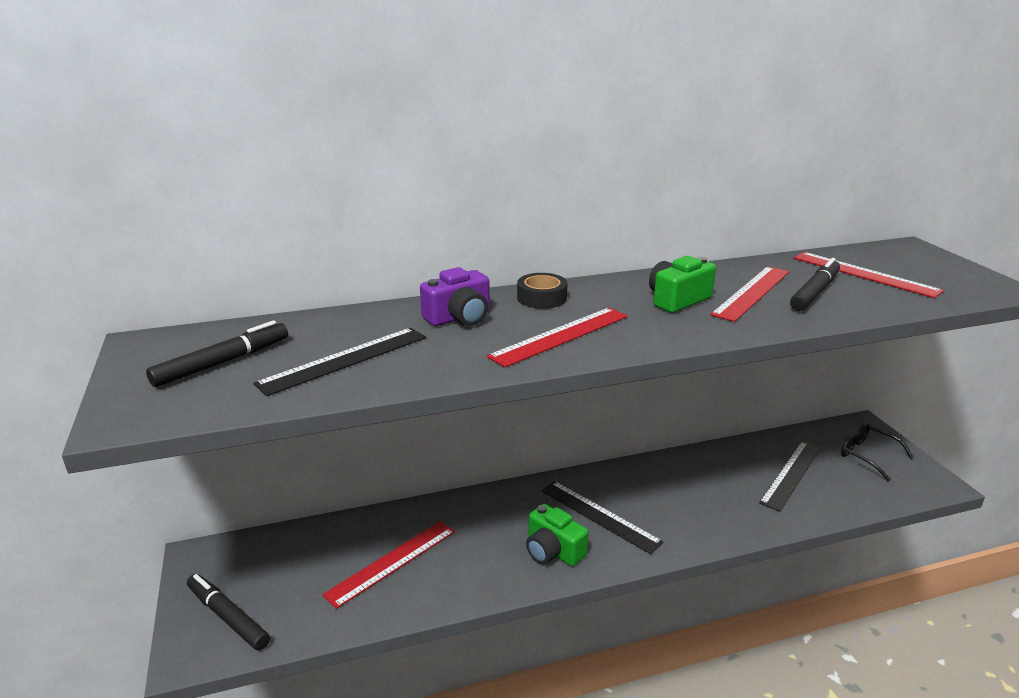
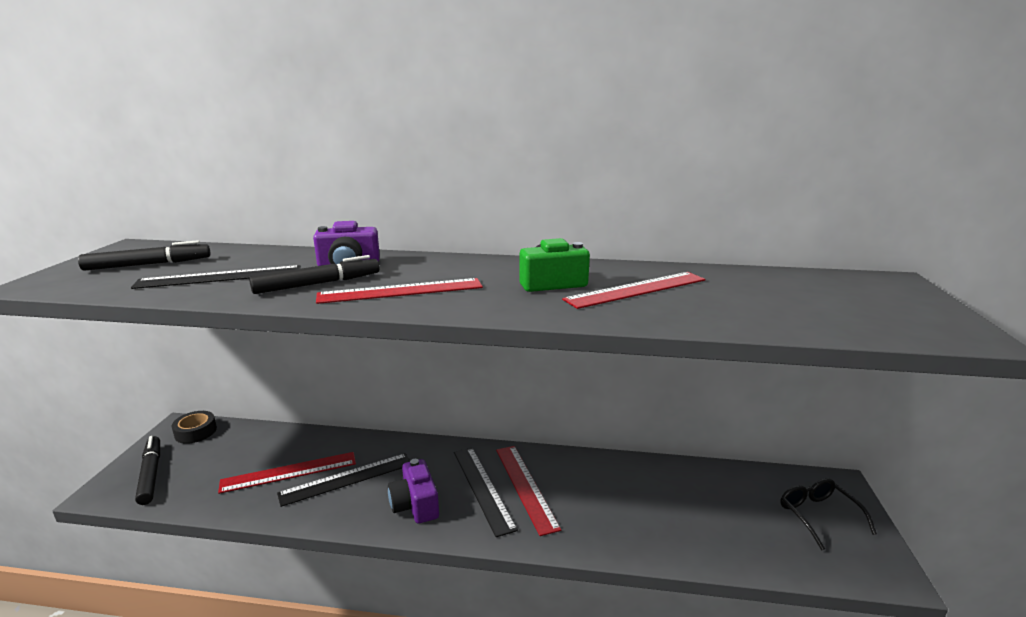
camera: 25 degrees right, 5 degrees down
(542, 298) = (436, 263): black tape -> black tape (195, 432)
(553, 551) = (415, 505): green camera -> purple camera
(791, 474) = (709, 509): black ruler -> black ruler (347, 479)
(815, 292) = (707, 300): black marker -> black marker (318, 284)
(864, 274) = (793, 294): red ruler -> red ruler (525, 487)

